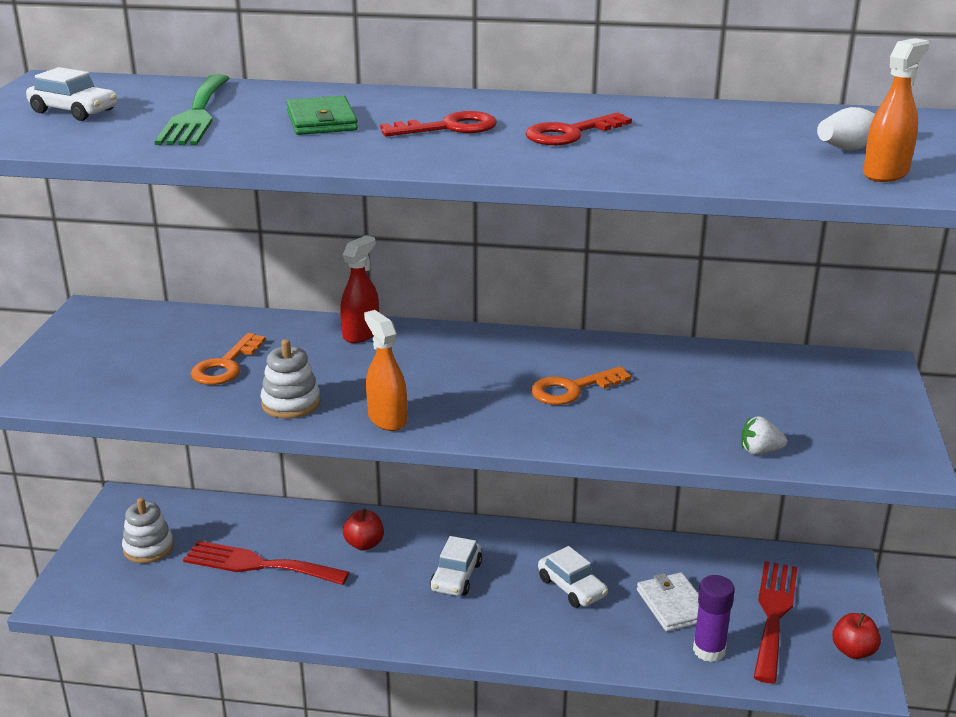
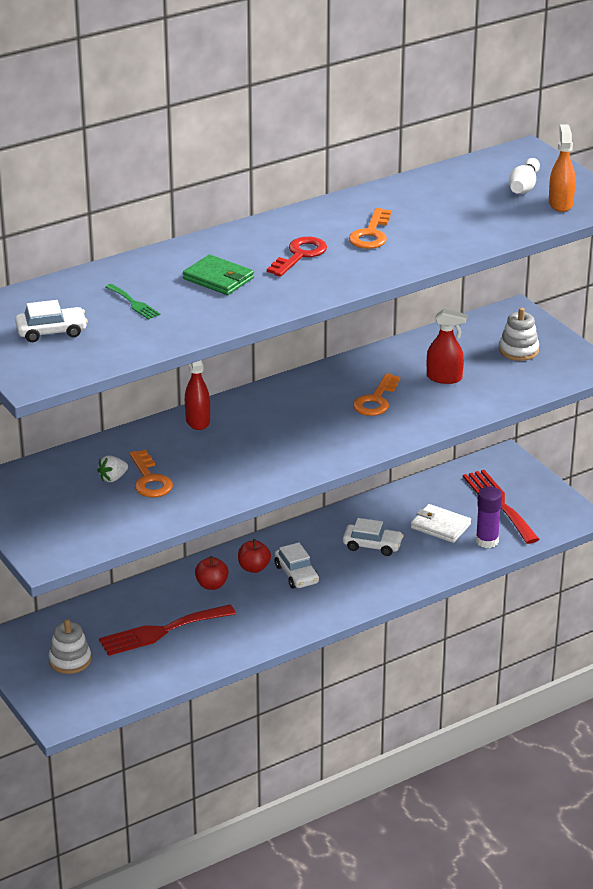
camera: 40 degrees left, 5 degrees up
(196, 114) = (133, 303): green fork -> green fork, size x0.50
(291, 403) = (231, 483): white stacking toy -> white stacking toy (518, 350)
(387, 419) = (302, 466): orange spray bottle -> none
(570, 134) = (371, 234): red key -> orange key
(688, 399) = (444, 378): none -> red spray bottle
(760, 451) = (517, 392): white strawberry -> white strawberry (113, 478)
(853, 651) = (559, 503): red apple -> red apple (254, 568)

